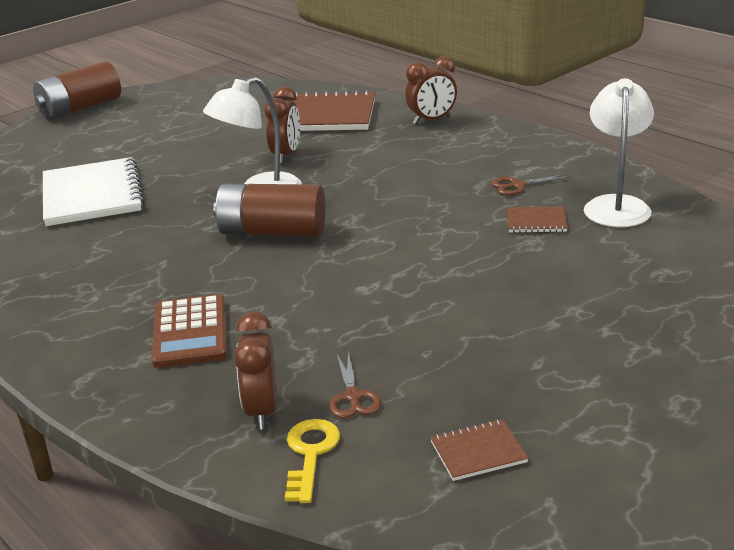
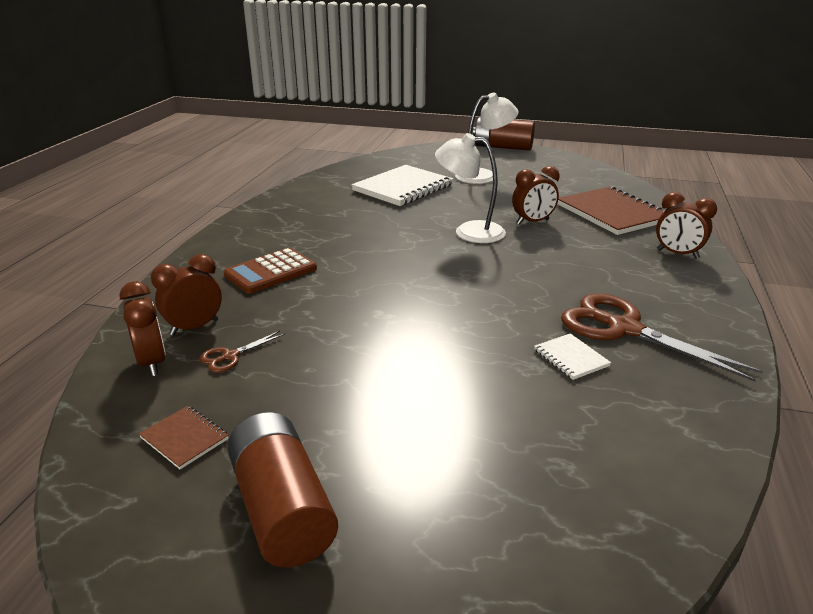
camera: 55 degrees right, 0 degrees up
(272, 232) = (421, 254): brown battery -> brown battery (282, 509)
(310, 454) = (152, 363): yellow key -> brown clock
(518, 185) = (623, 328): brown scissors -> brown scissors, size x2.21
(536, 222) = (571, 358): brown notebook -> white notebook
(616, 205) = (663, 395): white lamp -> white lamp (483, 175)

